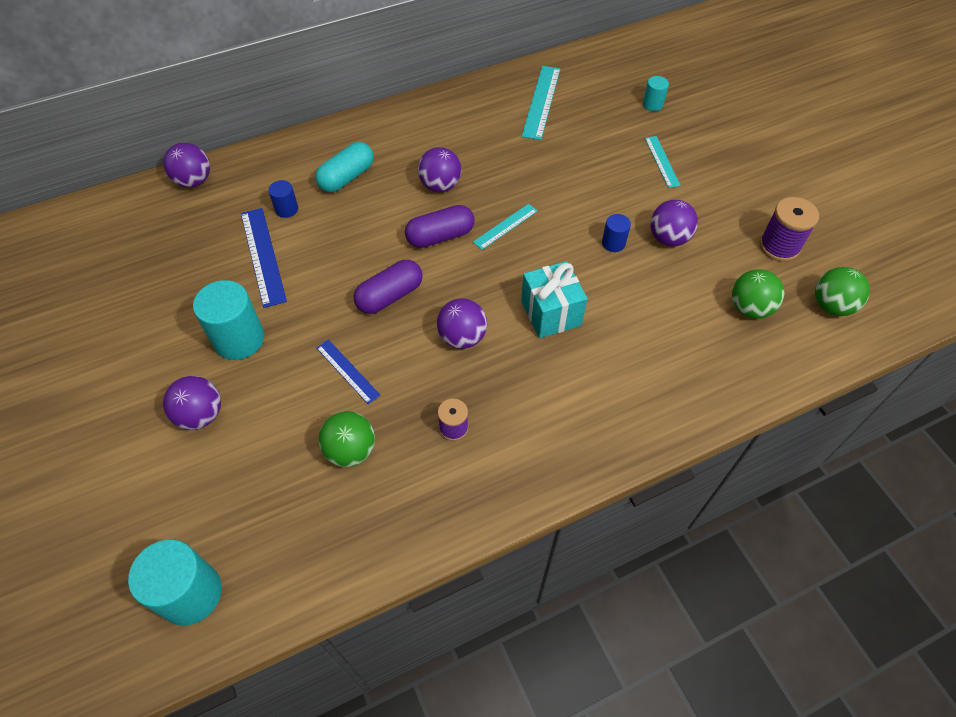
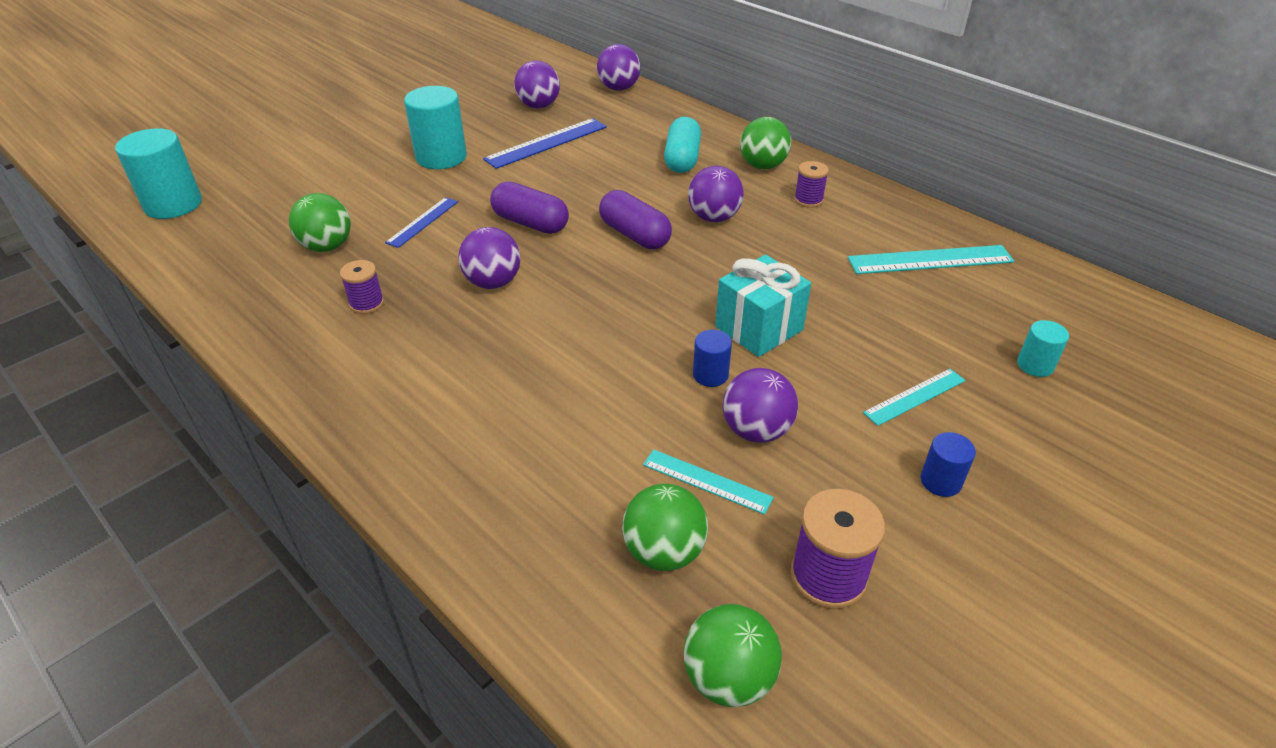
camera: 70 degrees right, 15 degrees down
(201, 415) = (352, 162): purple ball -> purple ball (539, 106)
(286, 209) = (614, 139): blue cylinder -> blue cylinder (940, 481)
(347, 177) = (682, 159): turquoise capsule -> turquoise capsule turned 75 degrees clockwise
(385, 136) = (762, 166): none -> green ball
(444, 129) = (808, 200): none -> purple spool
(505, 226) = (680, 277): turquoise ruler -> turquoise ruler (707, 481)
(551, 313) = (558, 342): turquoise gift -> turquoise gift (759, 328)

